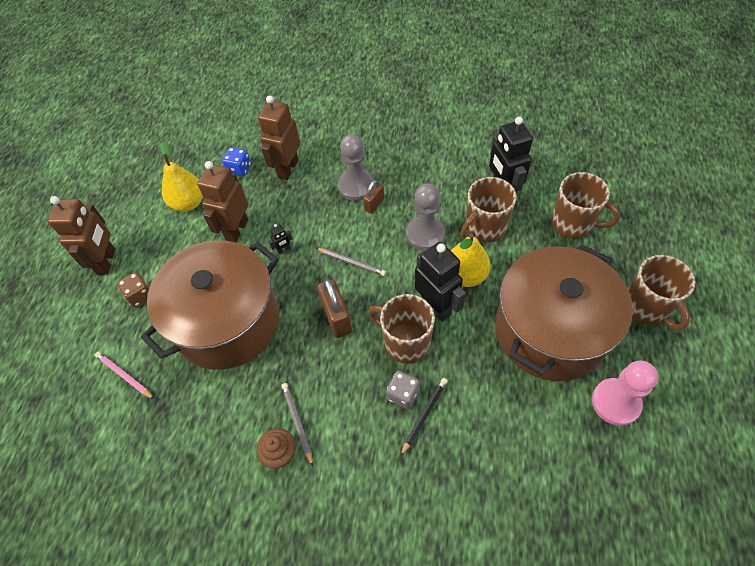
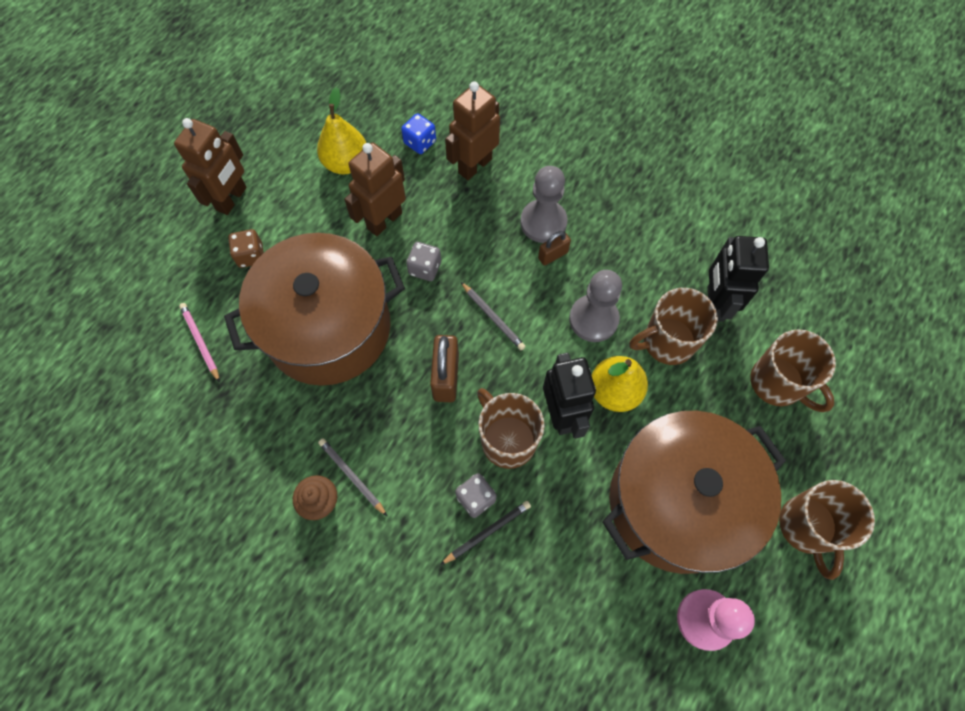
camera: 20 degrees right, 10 degrees up
(283, 250) = (425, 268): black robot -> grey dice
(297, 422) = (352, 476): grey pencil -> grey pencil turned 45 degrees counterclockwise

